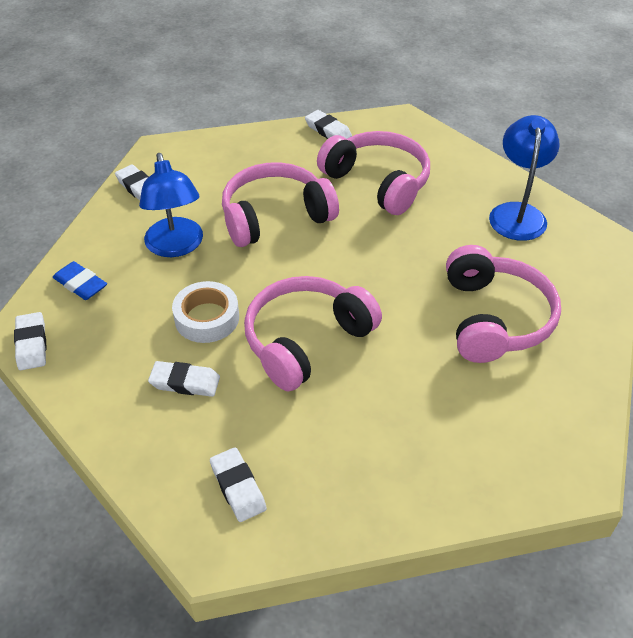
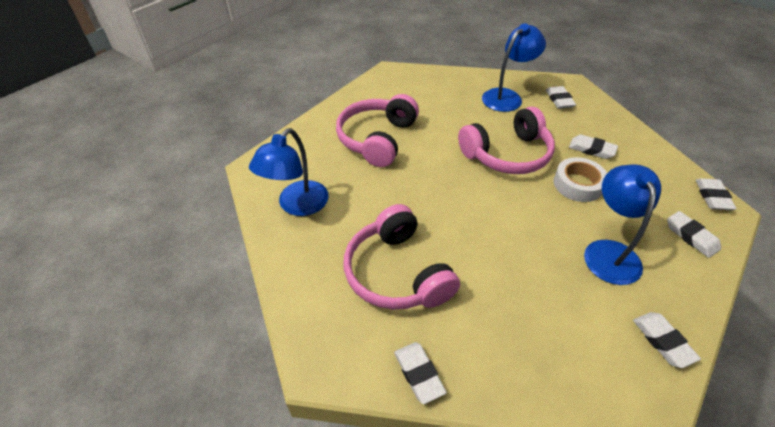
camera: 160 degrees left, 0 degrees up
(80, 284) = (691, 236): blue eraser -> white eraser
(275, 217) = (511, 259): pink headphones -> none
(335, 468) = (507, 96): none -> blue lamp

